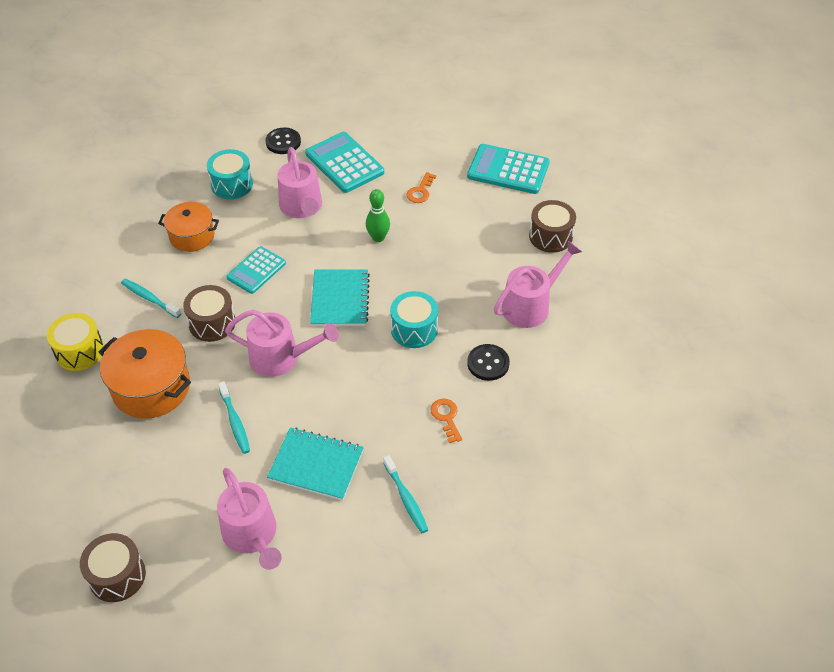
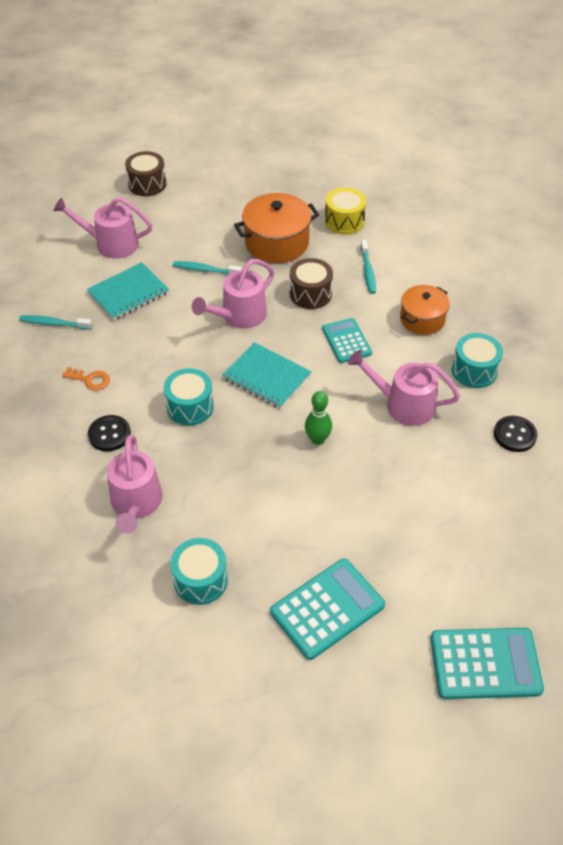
camera: 125 degrees right, 0 degrees up
(150, 298) = (367, 271): turquoise toothbrush -> turquoise toothbrush turned 105 degrees clockwise
(344, 163) = (446, 468): turquoise calculator -> turquoise calculator (485, 664)
(420, 191) = (355, 507): orange key -> none
(550, 236) = (200, 580): brown drum -> turquoise drum

